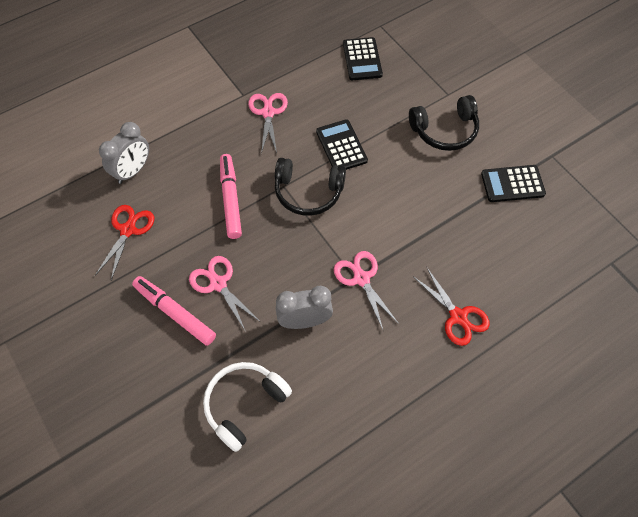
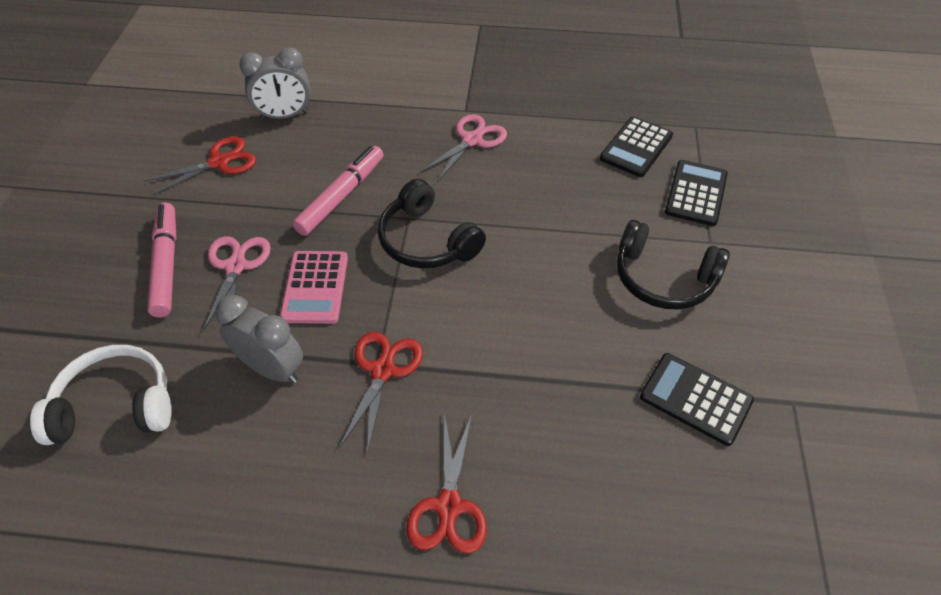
camera: 40 degrees right, 10 degrees down
(277, 262) = (315, 287): none -> pink calculator
(341, 146) = (515, 218): black calculator -> black calculator (696, 193)
(361, 278) = (383, 370): pink scissors -> red scissors

